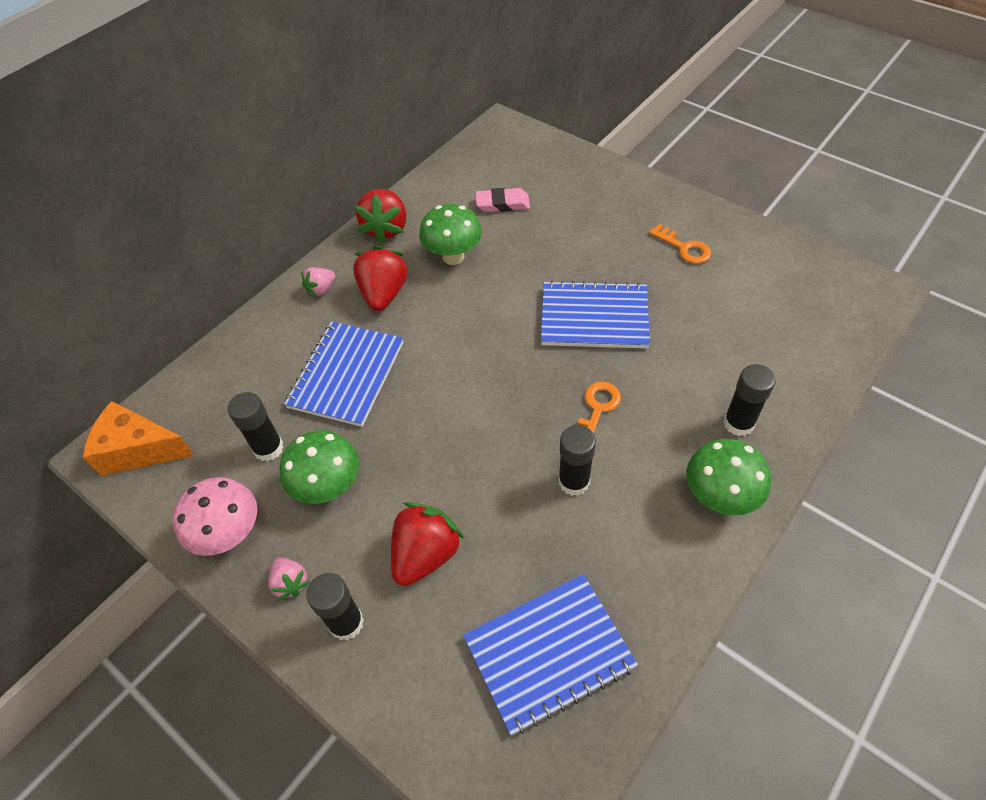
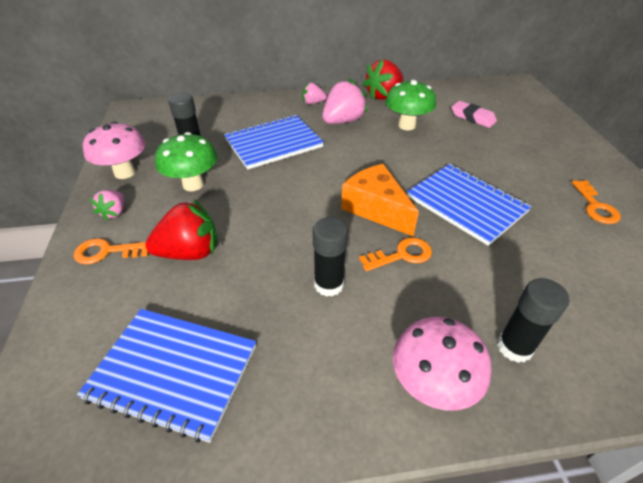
camera: 40 degrees right, 10 degrees down
(139, 450) = (145, 117): orange cheese -> orange cheese (376, 209)
(346, 623) = (107, 252): black glue stick -> orange key
(384, 294) = (343, 121): red strawberry -> pink strawberry
(719, 497) = (431, 385): green mushroom -> pink mushroom

